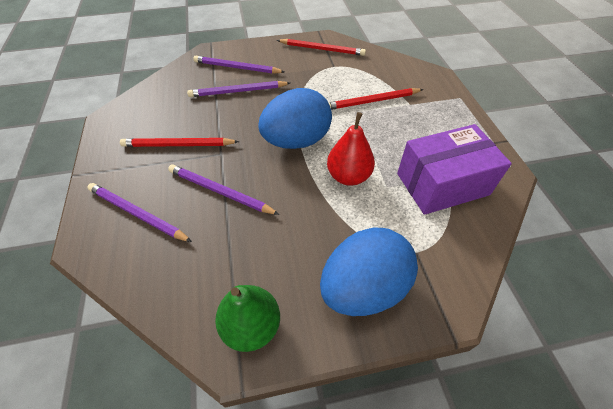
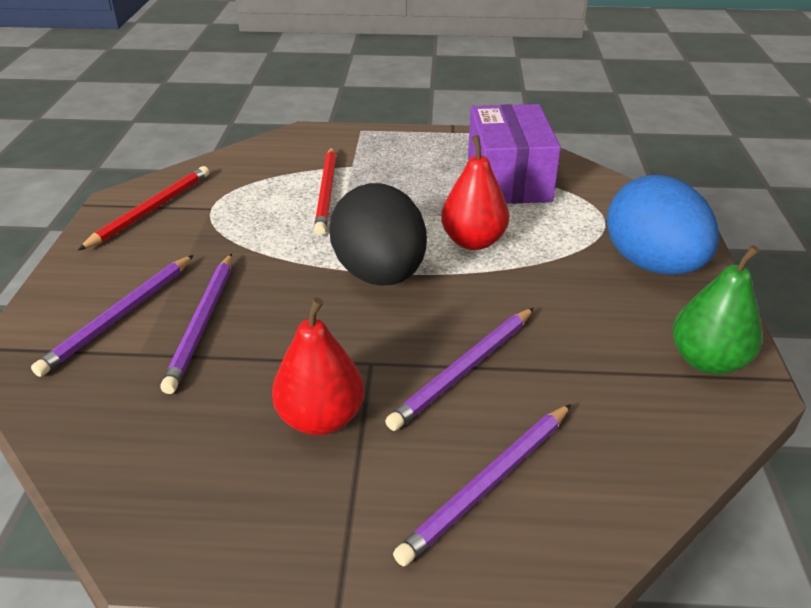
camera: 75 degrees left, 15 degrees down
(178, 145) = (321, 418): red pencil -> red pear
(296, 141) = (380, 274): blue egg -> black egg

